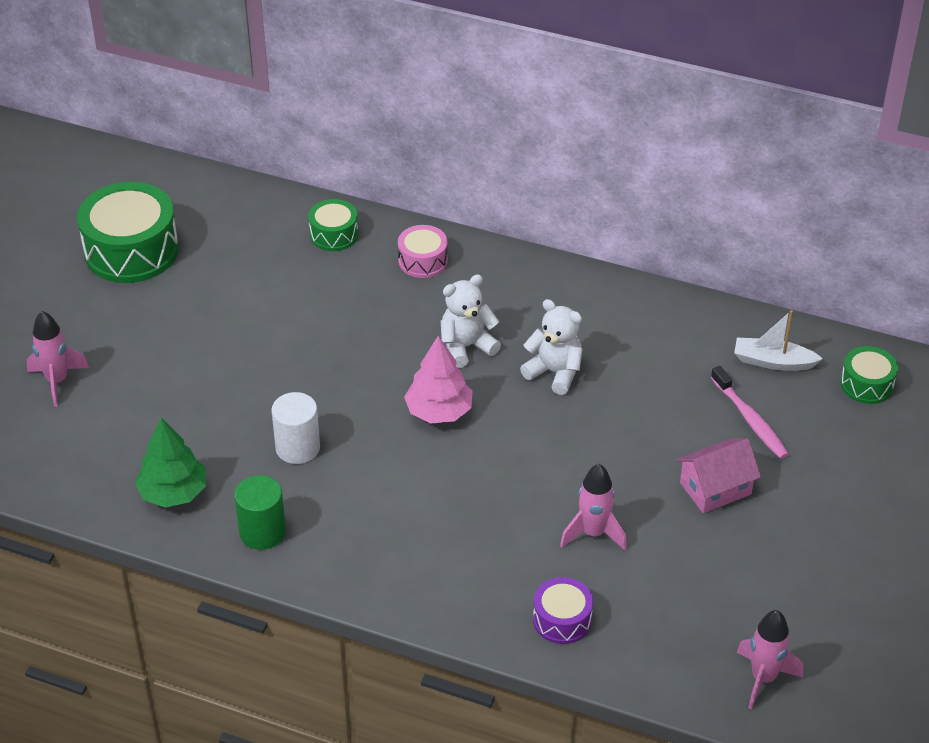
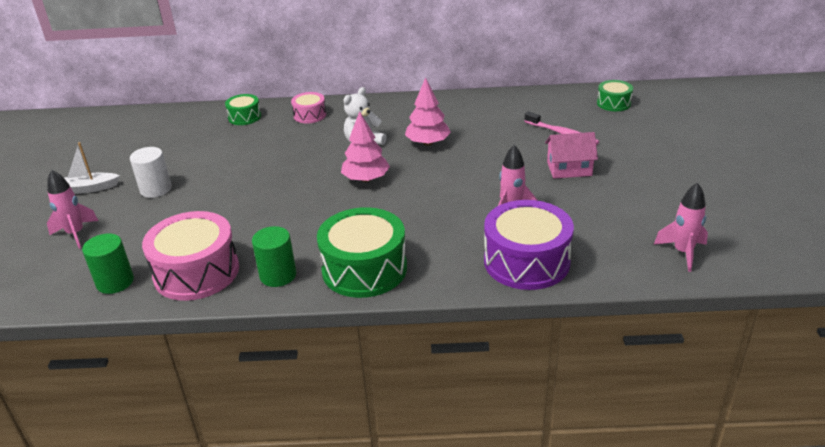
camera: 20 degrees left, 10 degrees down
(79, 474) = (115, 282): none -> green cylinder
(131, 250) = (106, 155): green drum -> green drum (364, 269)
(173, 493) = (196, 272): green tree -> pink drum
(297, 448) = (278, 222): white cylinder -> white cylinder (156, 189)
(554, 372) = (428, 143): white teddy bear -> pink tree
(562, 620) = (526, 261): purple drum -> purple drum, size x1.91
(715, 488) = (569, 169): pink house -> pink house turned 45 degrees clockwise
(773, 362) = (553, 107): white boat -> white boat (88, 189)

